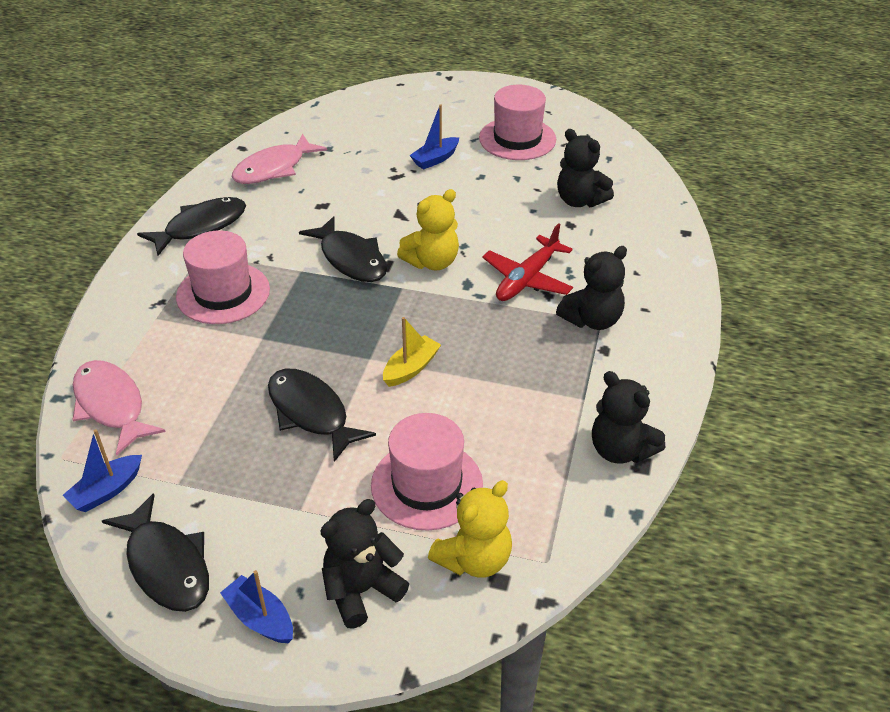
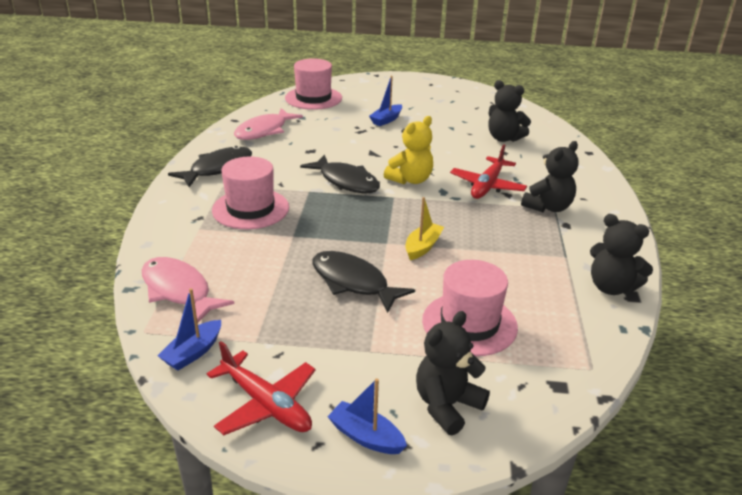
camera: 10 degrees left, 10 degrees down
(166, 565) = (266, 404): black fish -> red plane
(474, 559) = (532, 373): yellow teddy bear -> none
(517, 139) = (442, 106): pink hat -> pink hat (313, 98)

